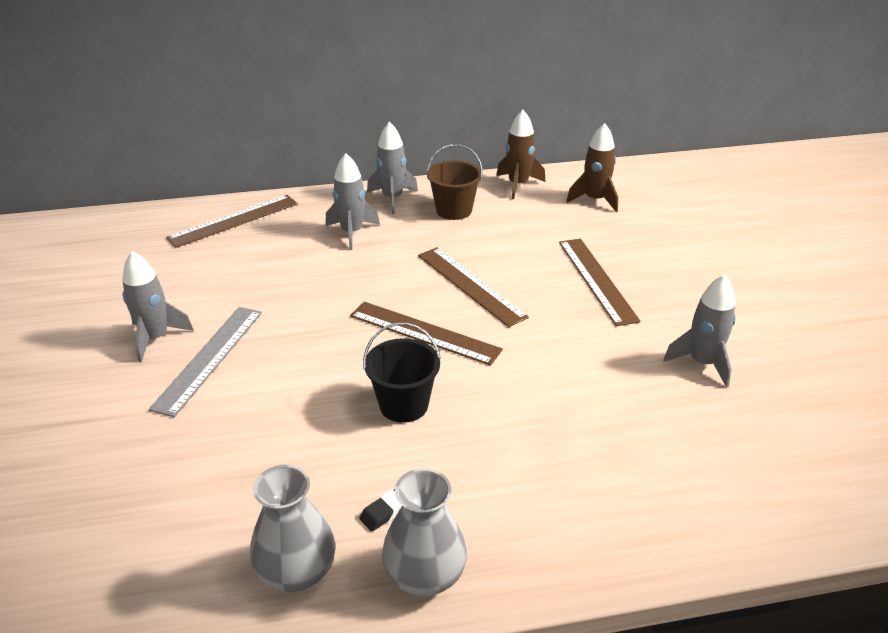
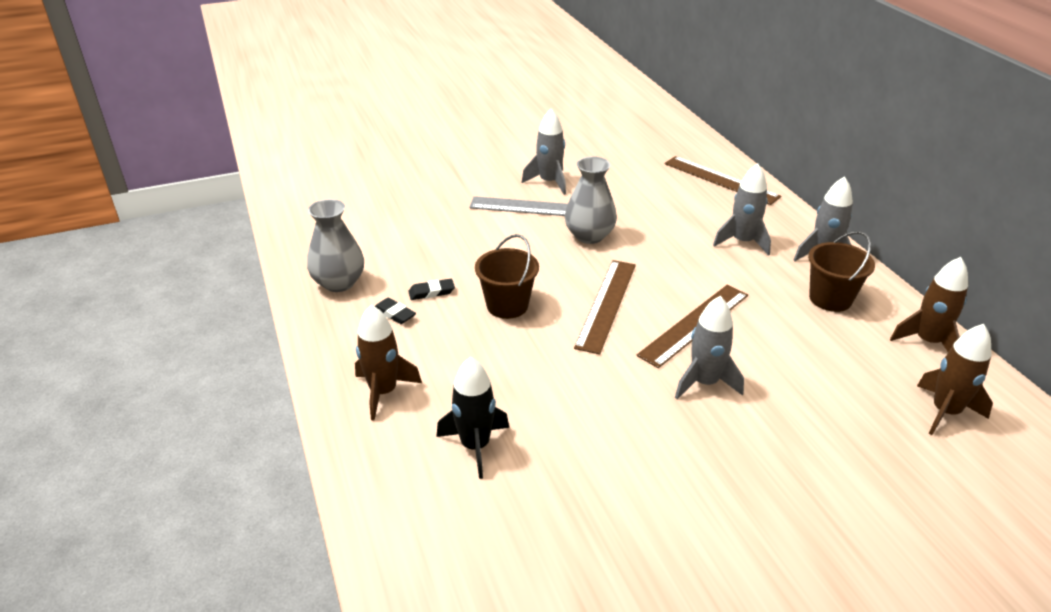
camera: 80 degrees right, 0 degrees up
(355, 470) = (431, 292): none -> black eraser
(404, 405) = (507, 305): black bucket -> brown bucket
(425, 575) = (335, 337): grey vase -> grey vase (589, 236)
(539, 526) = (383, 392): none -> brown rocket
(597, 280) = (756, 418): brown ruler -> none
(628, 453) = (475, 446): none -> black rocket
(702, 363) = (633, 511): grey rocket -> grey rocket (704, 383)

